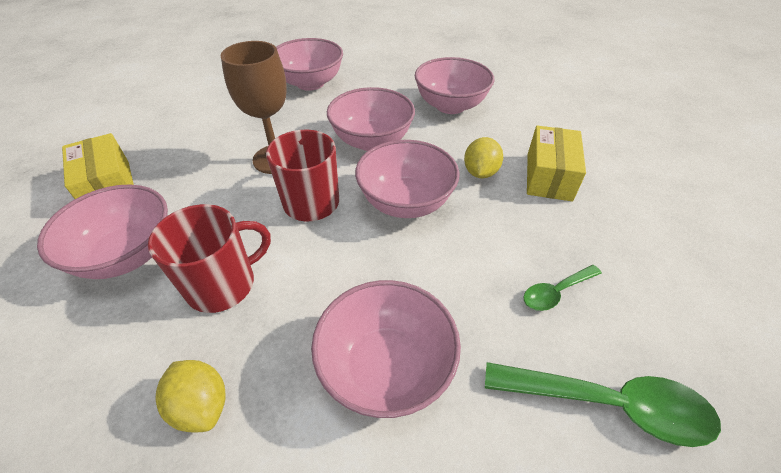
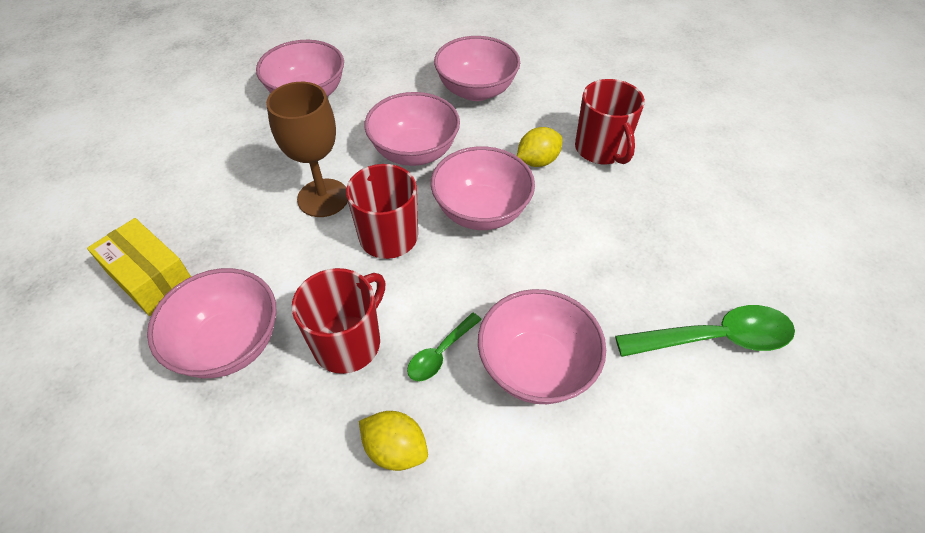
camera: 20 degrees left, 5 degrees up
(480, 172) = (537, 161): yellow lemon -> yellow lemon turned 60 degrees clockwise
(548, 176) = (601, 149): yellow box -> red mug
(556, 292) = (646, 260): green spoon -> green spoon (440, 353)

